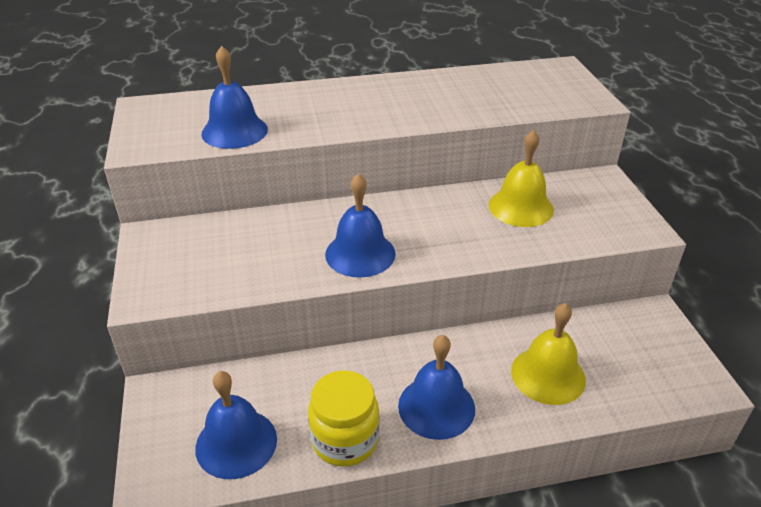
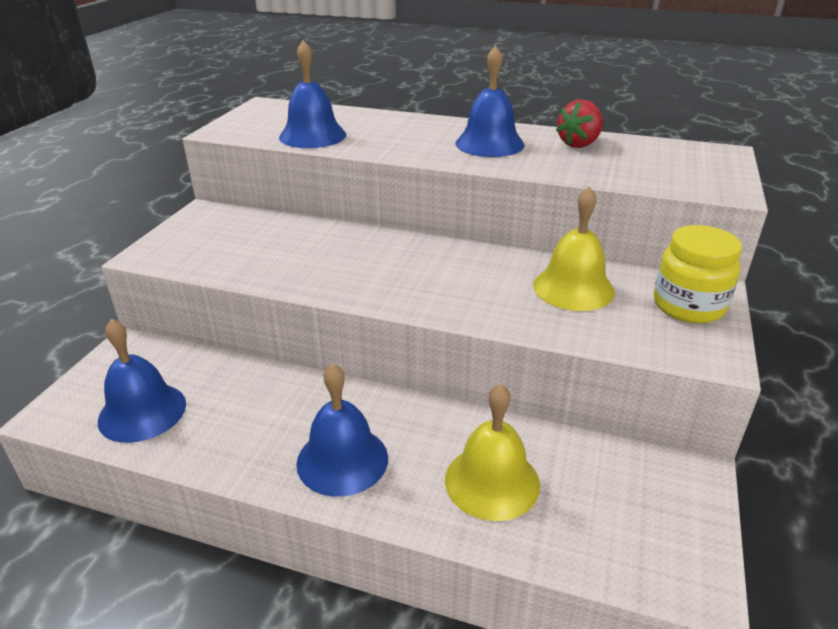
camera: 30 degrees right, 5 degrees down
(345, 440) = (230, 450): yellow jar -> yellow jar (688, 306)
(360, 254) = (358, 278): blue bell -> blue bell (489, 144)
(461, 83) = (579, 144): none -> red strawberry

